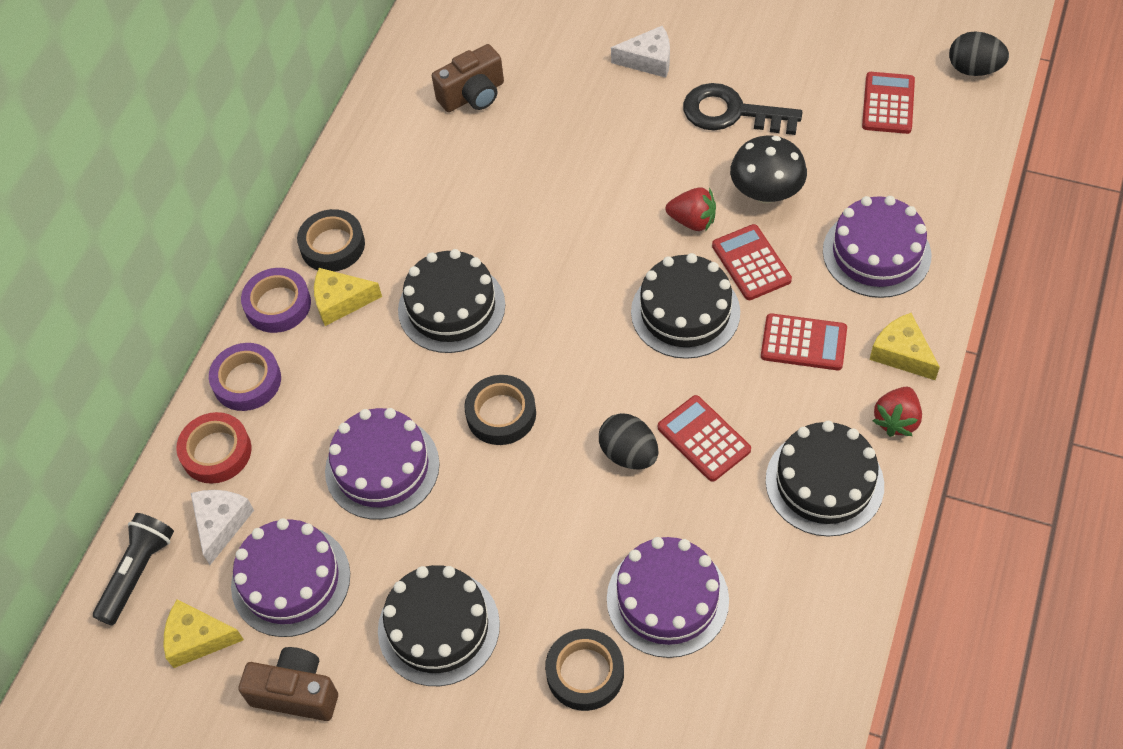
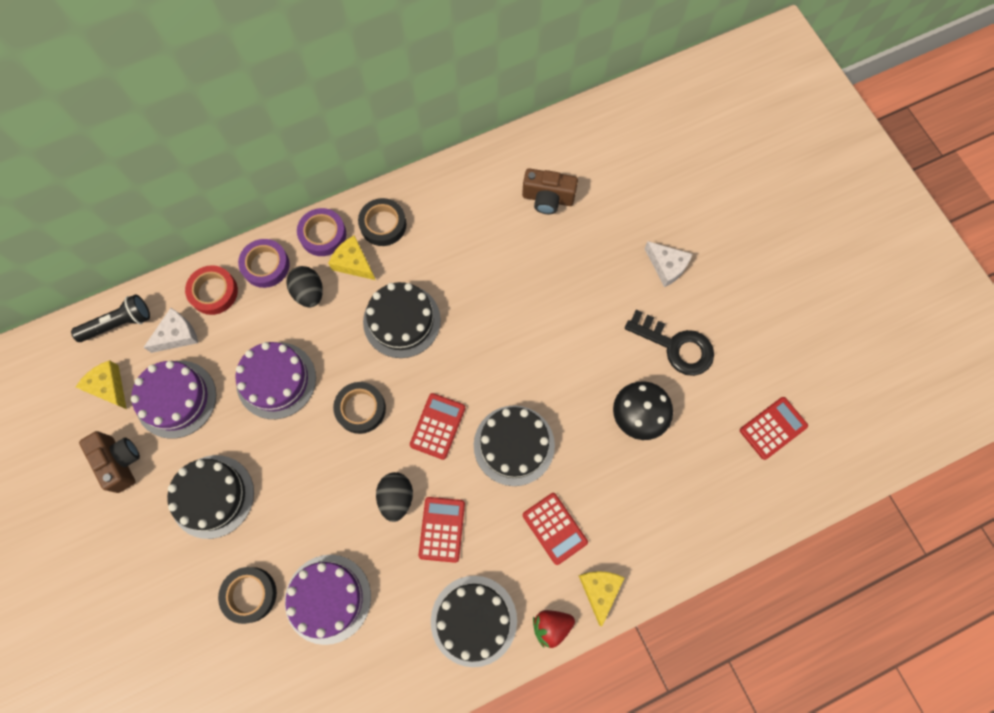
camera: 40 degrees right, 15 degrees up
(692, 221) = (578, 393): red strawberry -> none
(732, 113) = (675, 346): black key -> black key turned 150 degrees clockwise
(751, 263) = (581, 451): red calculator -> red calculator (437, 426)
(876, 253) = (656, 516): purple cake -> none
(974, 69) = (852, 456): black egg -> black egg (309, 293)

